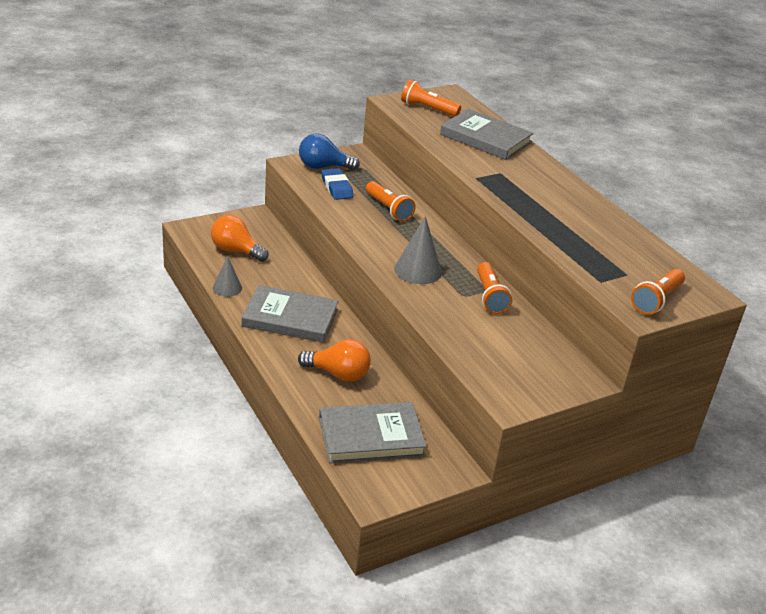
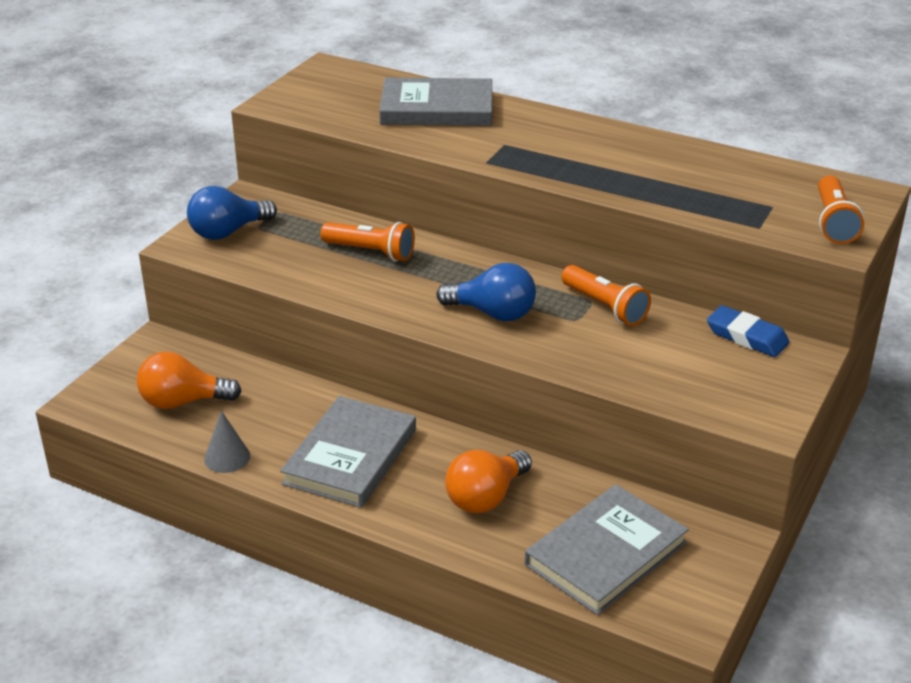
camera: 30 degrees left, 0 degrees up
(290, 318) = (350, 456): grey book -> grey book turned 45 degrees counterclockwise
(336, 187) = (276, 251): blue eraser -> blue eraser (747, 336)
(338, 374) = (486, 497): orange light bulb -> orange light bulb turned 150 degrees clockwise
(418, 270) = (492, 313): grey cone -> blue light bulb
(428, 109) = (326, 97): orange flashlight -> none

